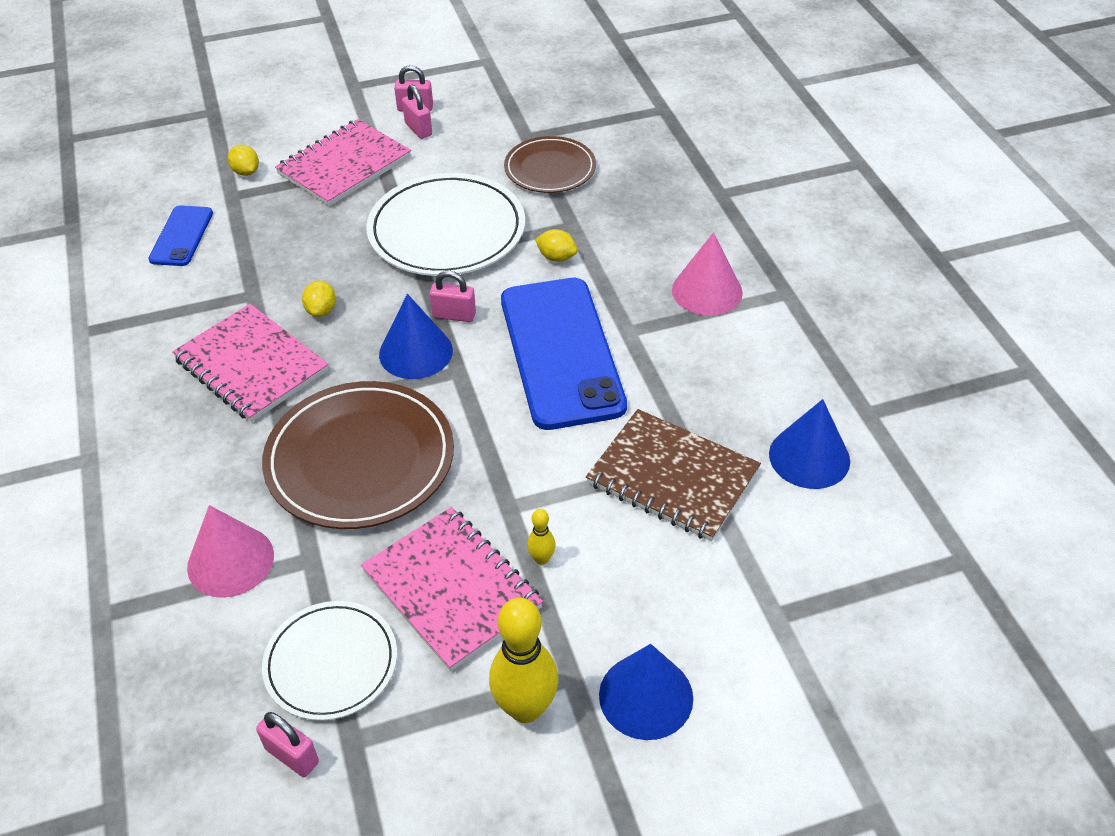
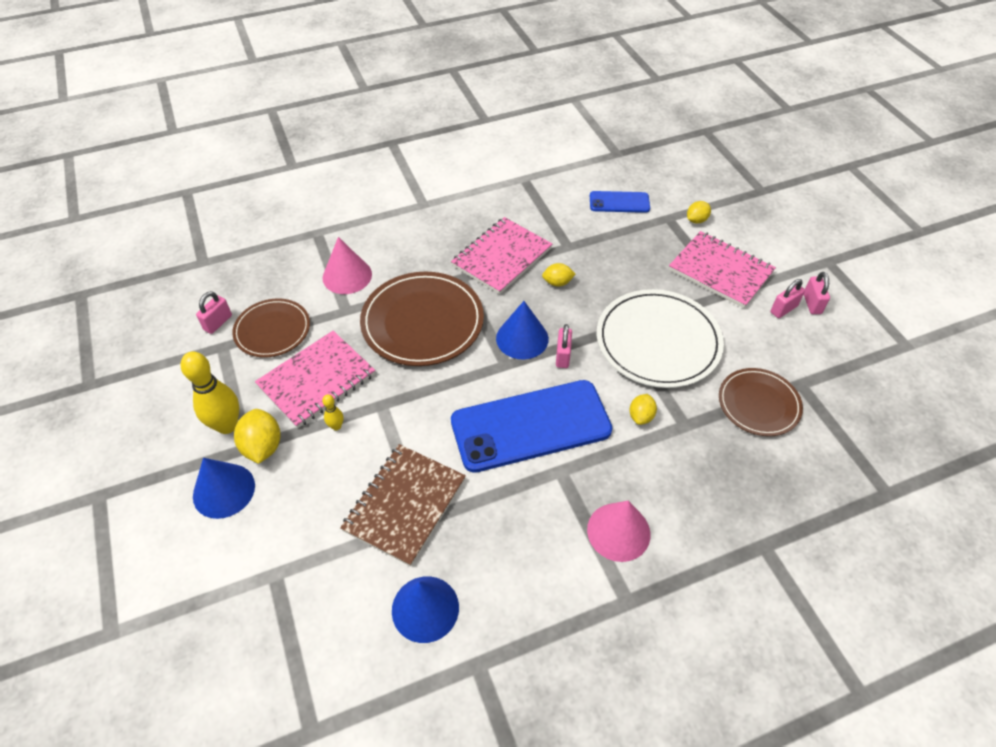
camera: 85 degrees right, 5 degrees up
(331, 663) = (272, 330): white plate -> brown plate
(570, 652) = (263, 446): none -> yellow lemon

